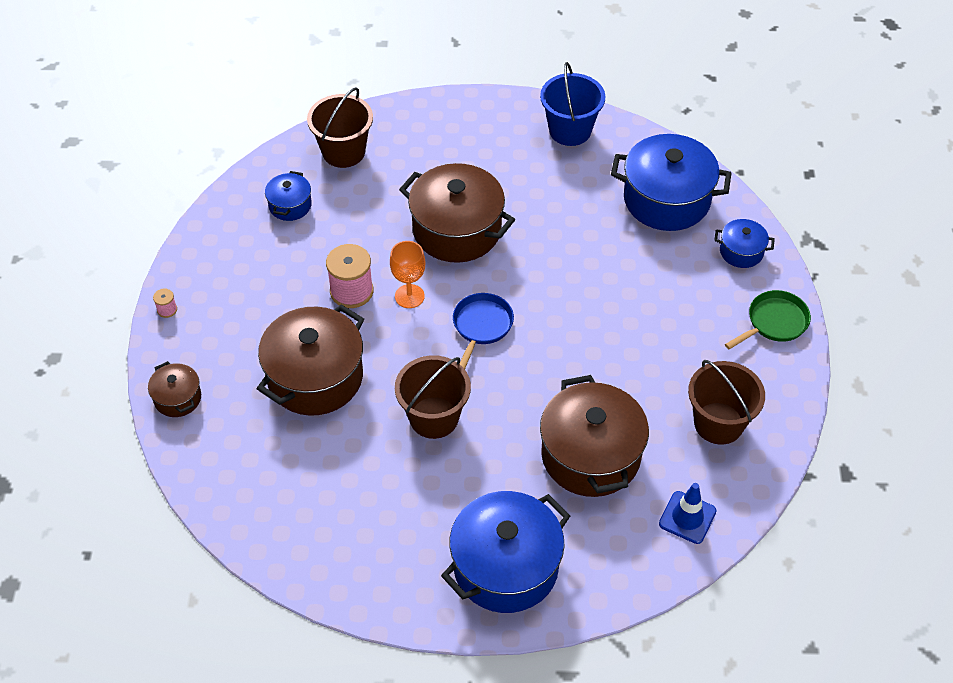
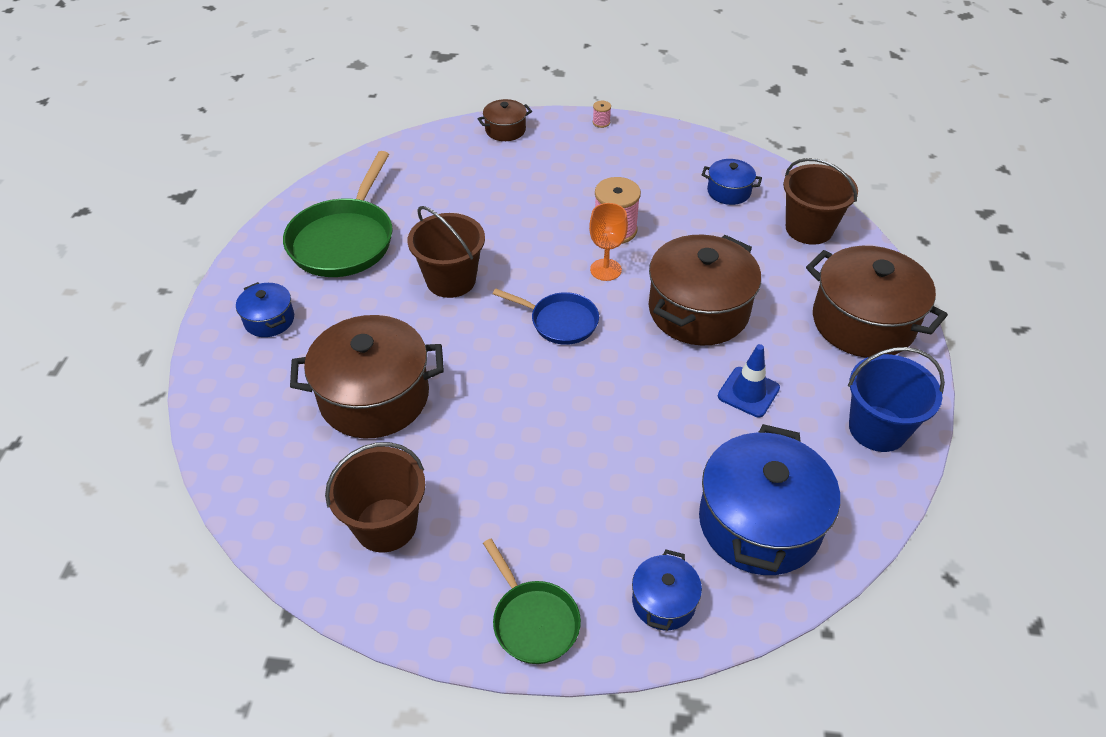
camera: 95 degrees right, 5 degrees down
(315, 377) = (513, 205): brown pot -> brown pot (863, 322)
(379, 524) = (344, 240): none -> green pan
(505, 567) = (269, 320): blue pot -> blue pot, size x0.49
(687, 517) = (270, 473): blue traffic cone -> blue traffic cone (748, 392)

